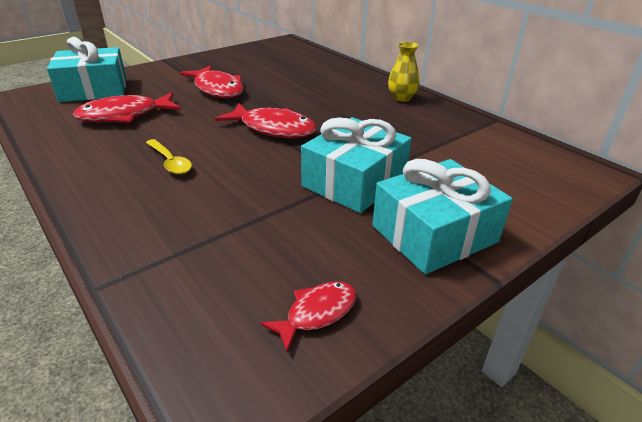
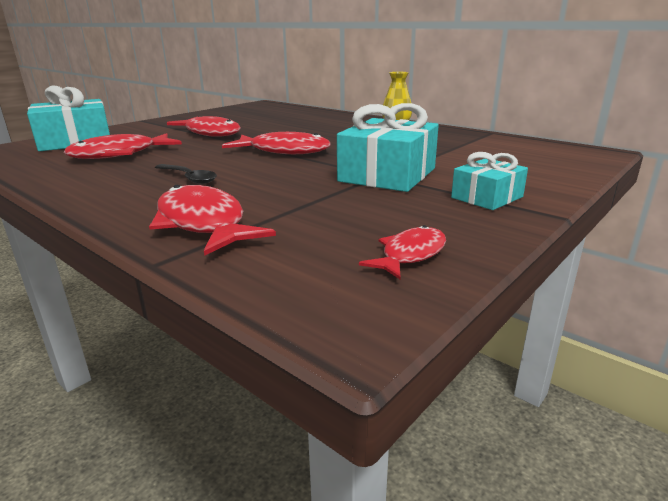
camera: 10 degrees left, 10 degrees down
(156, 235) = (203, 224): none -> red fish
(170, 162) = (188, 178): yellow spoon -> black spoon
(434, 234) = (487, 197): turquoise gift -> turquoise gift, size x0.57

